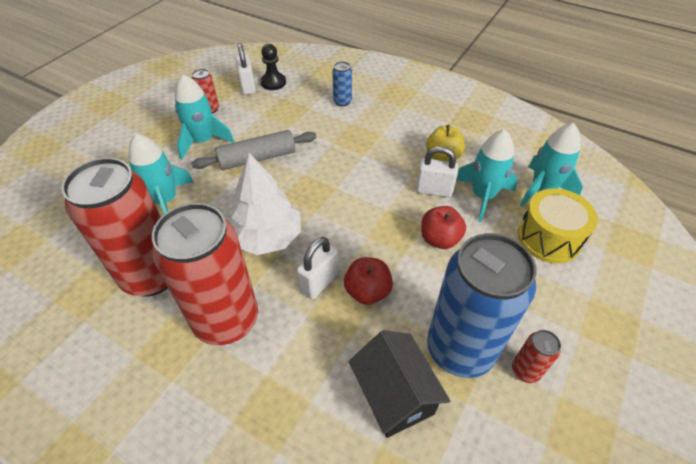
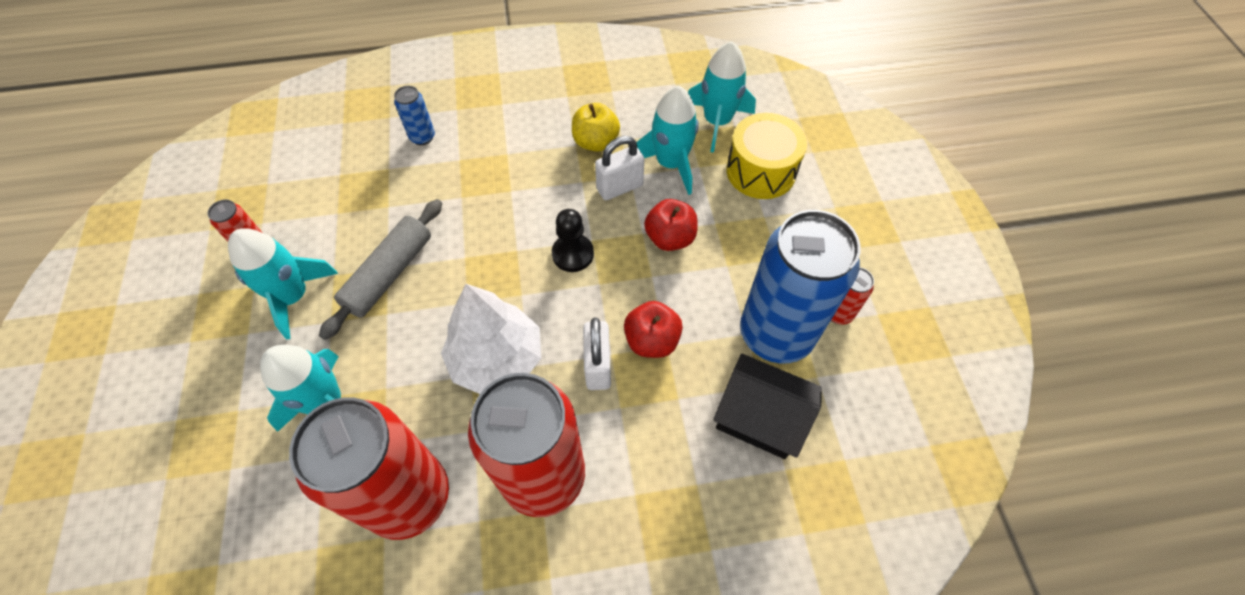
camera: 40 degrees left, 10 degrees up
(248, 87) = (276, 186): white padlock -> none
(273, 82) = (305, 160): black pawn -> black pawn (573, 254)

